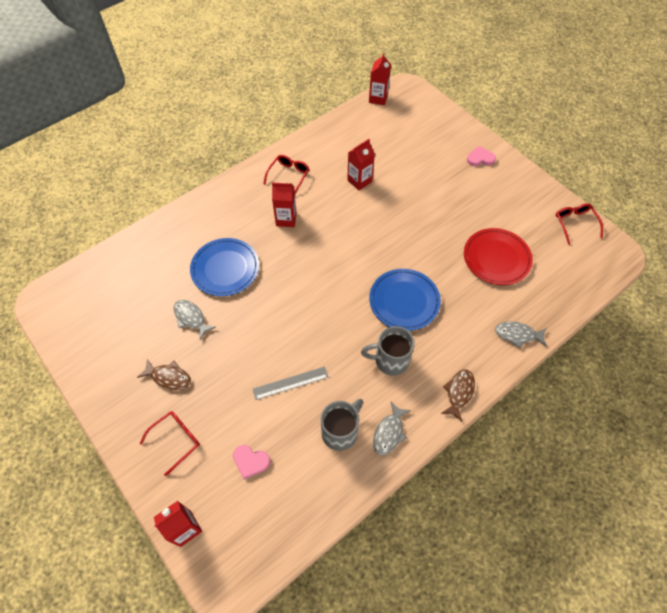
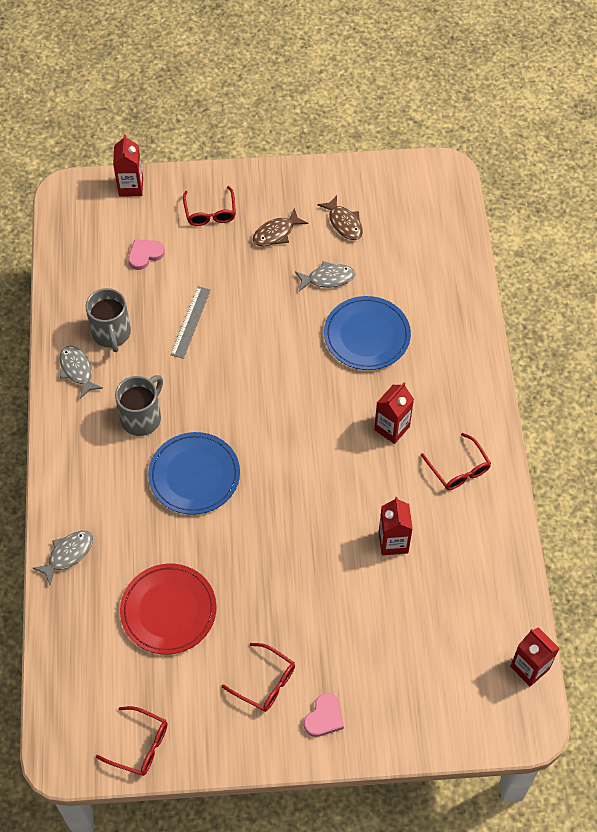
camera: 125 degrees right, 0 degrees up
(459, 392) = (61, 453): brown fish -> brown fish (344, 223)
(488, 191) = (265, 682): none -> red glasses

